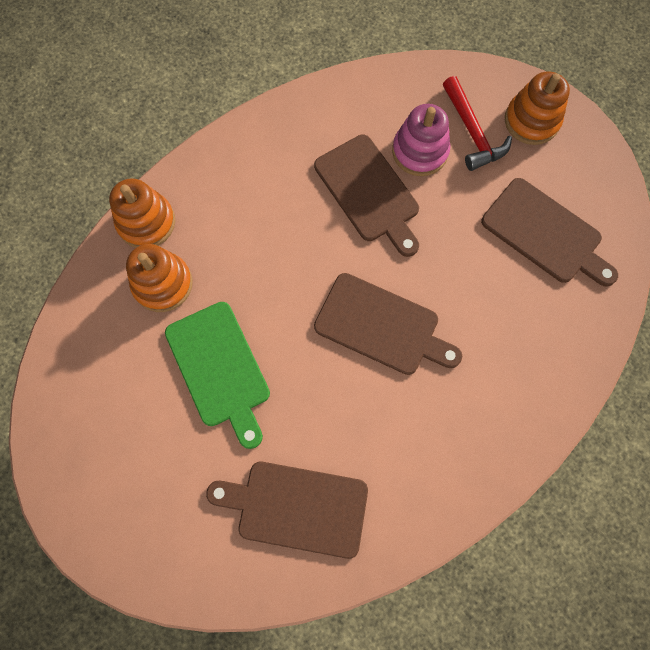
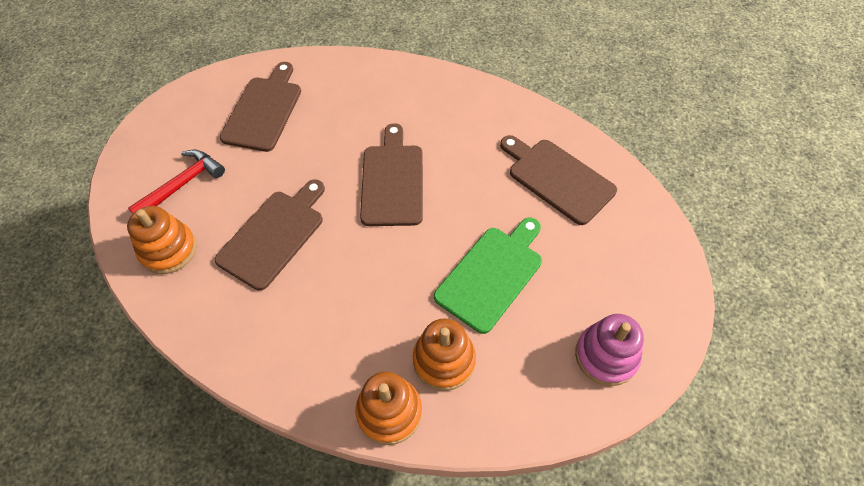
camera: 115 degrees left, 15 degrees down
(296, 507) = (557, 178): brown cutting board -> brown cutting board turned 150 degrees clockwise
(420, 151) = (217, 214): pink stacking toy -> pink stacking toy (606, 356)
(531, 121) = (157, 149): orange stacking toy -> orange stacking toy (168, 250)

